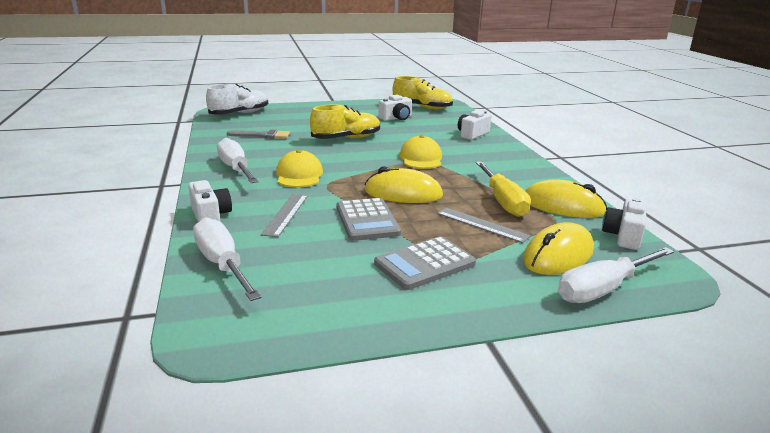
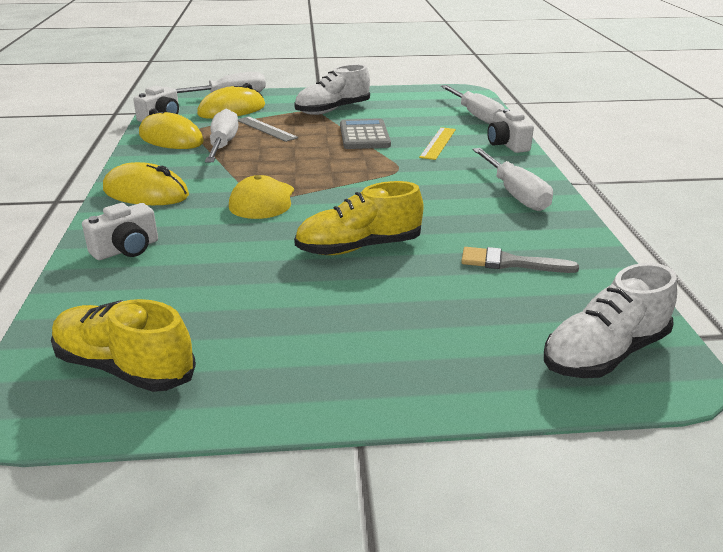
camera: 170 degrees left, 5 degrees up
(285, 214) = (438, 143): grey ruler -> yellow ruler
(299, 175) = (431, 182): yellow cap -> none
(396, 118) = (229, 313): white camera -> none
(403, 193) = (318, 156): yellow mouse -> yellow mouse (146, 193)
(424, 264) = (333, 110): grey calculator -> white shoe
(503, 201) = (223, 145): yellow screwdriver -> white screwdriver

